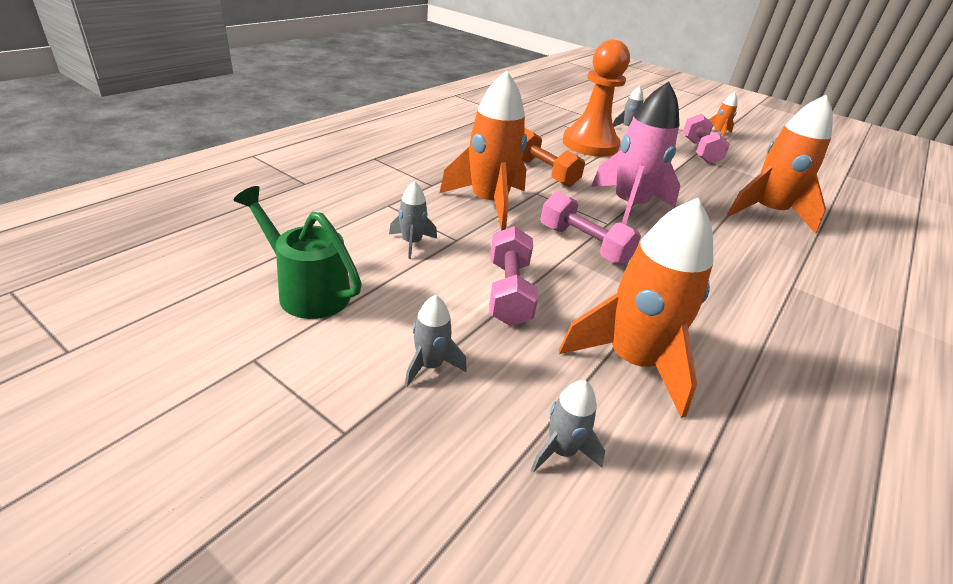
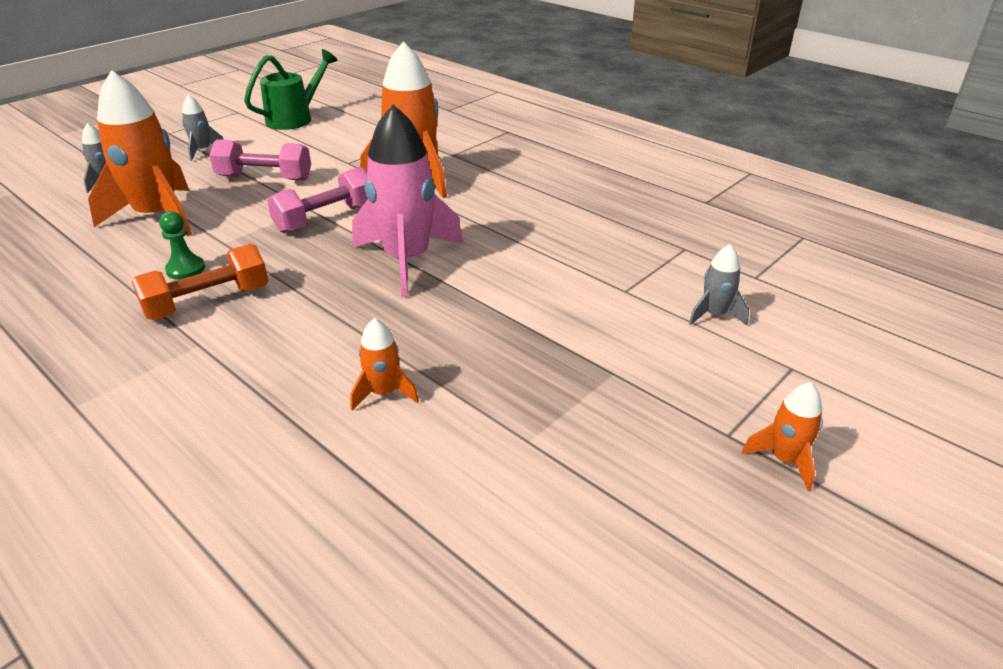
camera: 100 degrees right, 0 degrees up
(412, 243) = (346, 146): grey rocket -> none
(543, 172) = (496, 214): orange dumbbell -> orange dumbbell (208, 302)
(590, 144) = (608, 261): orange pawn -> none
(699, 151) = (638, 387): pink dumbbell -> none
(713, 313) = (185, 269): none -> green pawn
(767, 212) = (384, 393): orange rocket -> orange rocket, size x0.46

